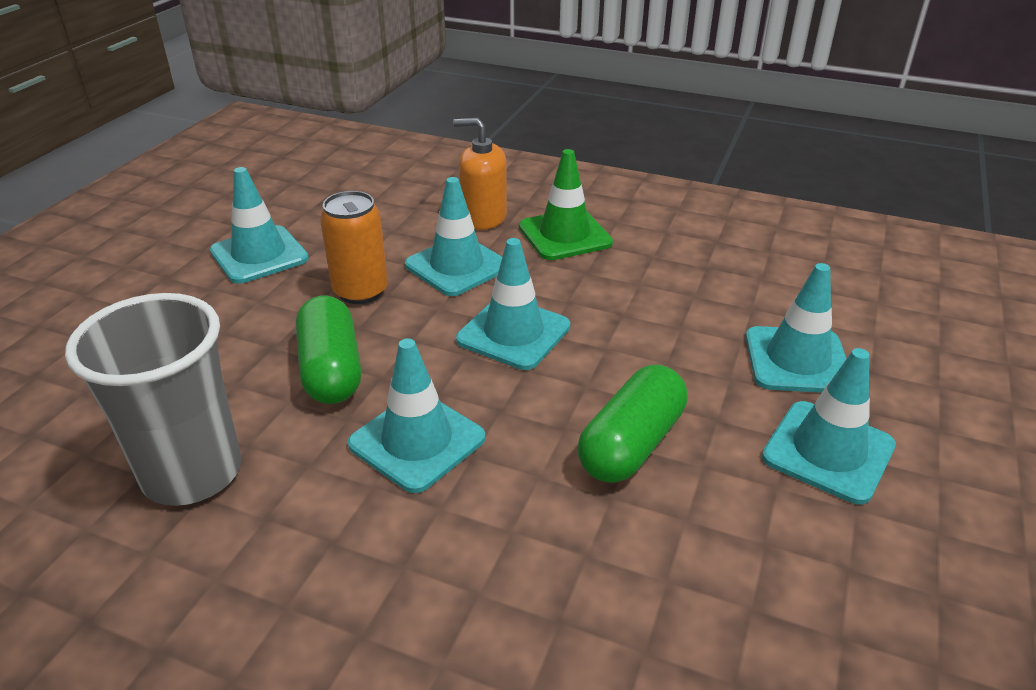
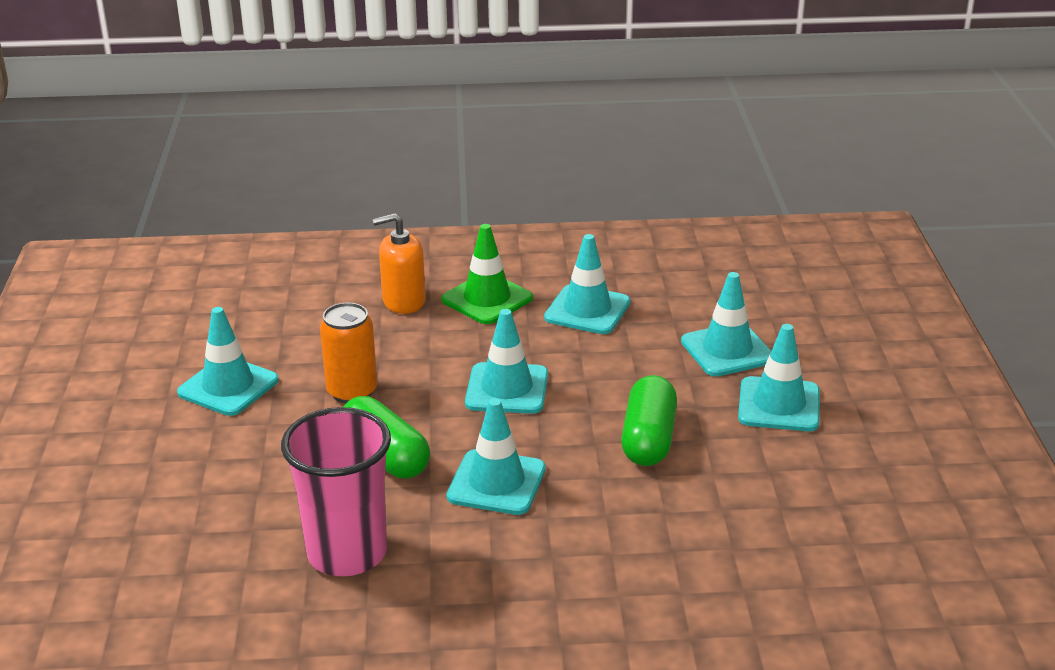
camera: 25 degrees left, 5 degrees down
(192, 473) = (347, 553): grey cup -> pink cup
(457, 266) = (416, 349): turquoise traffic cone -> turquoise traffic cone (587, 310)

